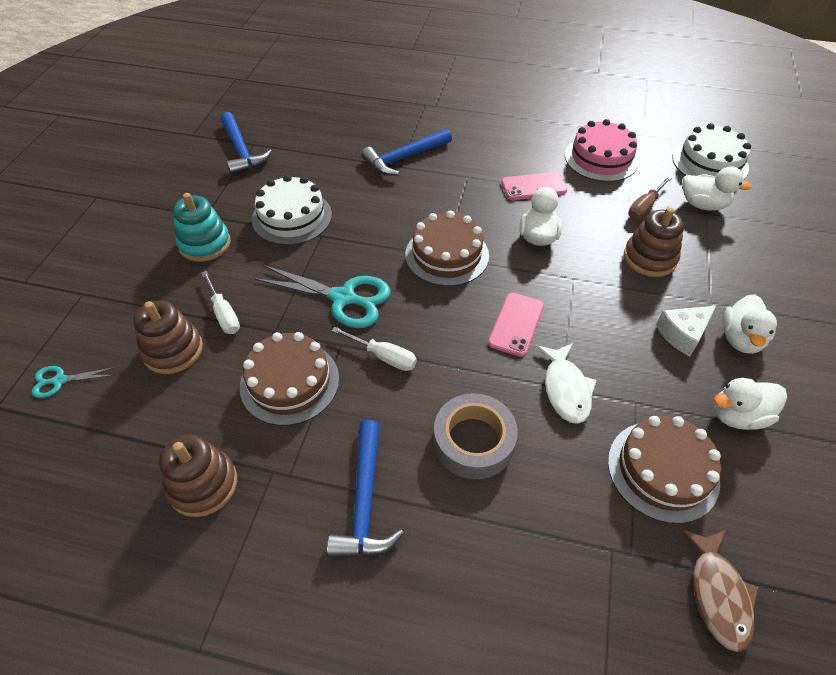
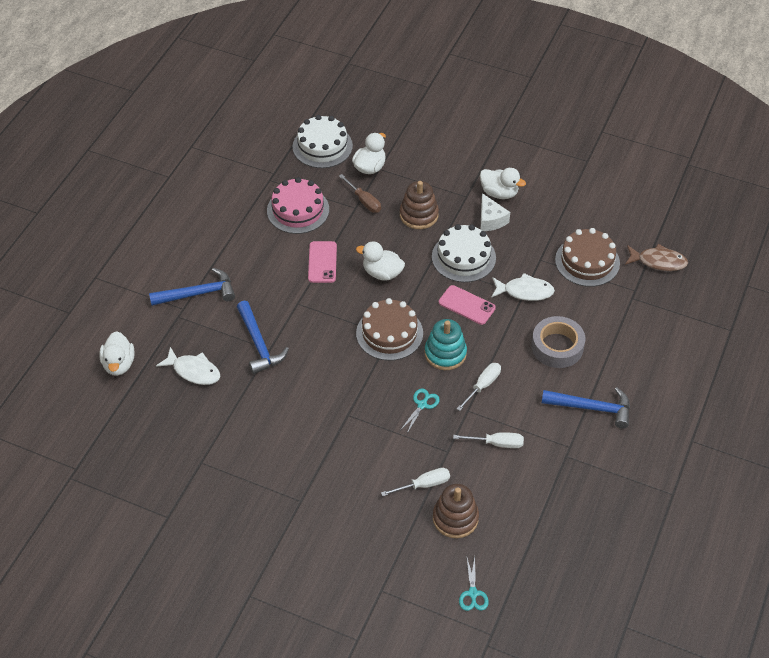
camera: 80 degrees left, 0 degrees up
(203, 484) = (571, 495): brown stacking toy -> none
(205, 244) = (339, 500): turquoise stacking toy -> turquoise stacking toy (445, 353)
(241, 151) = (210, 472): blue hammer -> blue hammer (198, 293)
(289, 382) = (496, 443): brown cake -> white screwdriver
(292, 217) = (319, 434): white cake -> white cake (463, 257)
(343, 298) = (422, 405): turquoise scissors -> turquoise scissors, size x0.51
(361, 123) = (194, 371): none -> white fish
(737, 415) = (555, 215): white duck -> white duck (119, 364)

